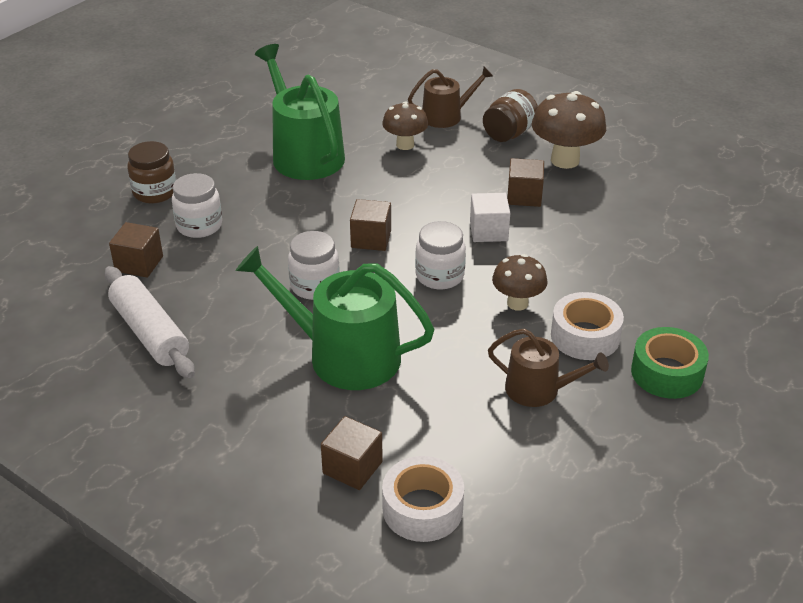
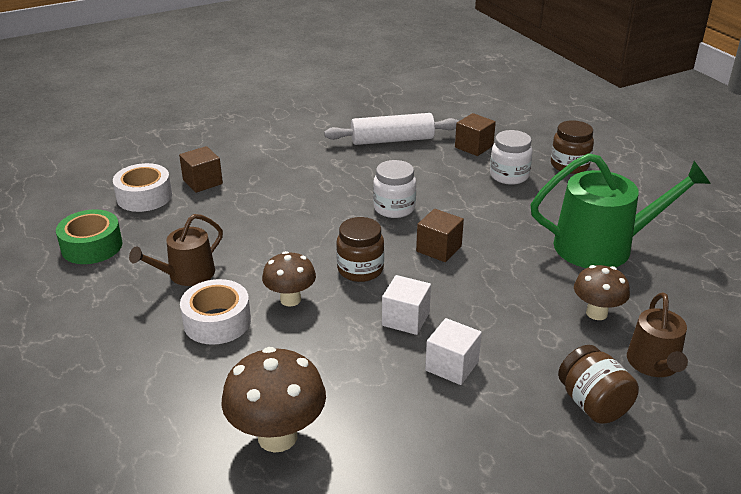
camera: 115 degrees right, 5 degrees down
(343, 355) = (305, 202): green watering can -> none
(439, 276) = (360, 269): white jar -> brown jar
(524, 196) = (452, 366): brown cube -> white cube
(565, 160) = (509, 430): brown mushroom -> brown mushroom (277, 437)
(667, 373) = (131, 350): green tape -> green tape (92, 246)

